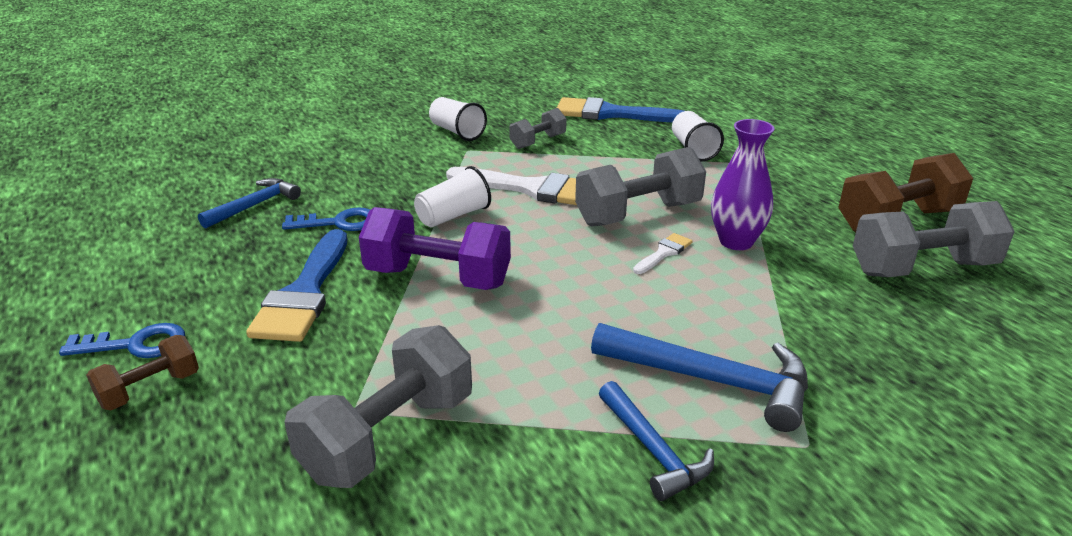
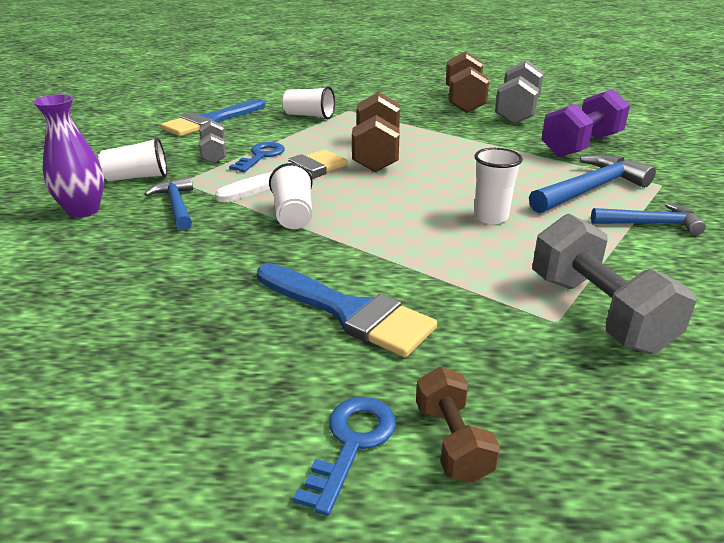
camera: 60 degrees left, 0 degrees up
(254, 205) = (123, 311): blue hammer -> blue hammer (176, 206)
(338, 223) = (233, 269): blue key -> blue key (261, 156)
(438, 278) = (388, 243): purple dumbbell -> purple dumbbell (581, 146)
(551, 322) = (490, 217): none -> white cup
(638, 214) = (376, 154): grey dumbbell -> brown dumbbell
(664, 253) = (436, 161): white brush -> none
(736, 241) = (444, 140): purple vase -> purple vase (83, 210)

